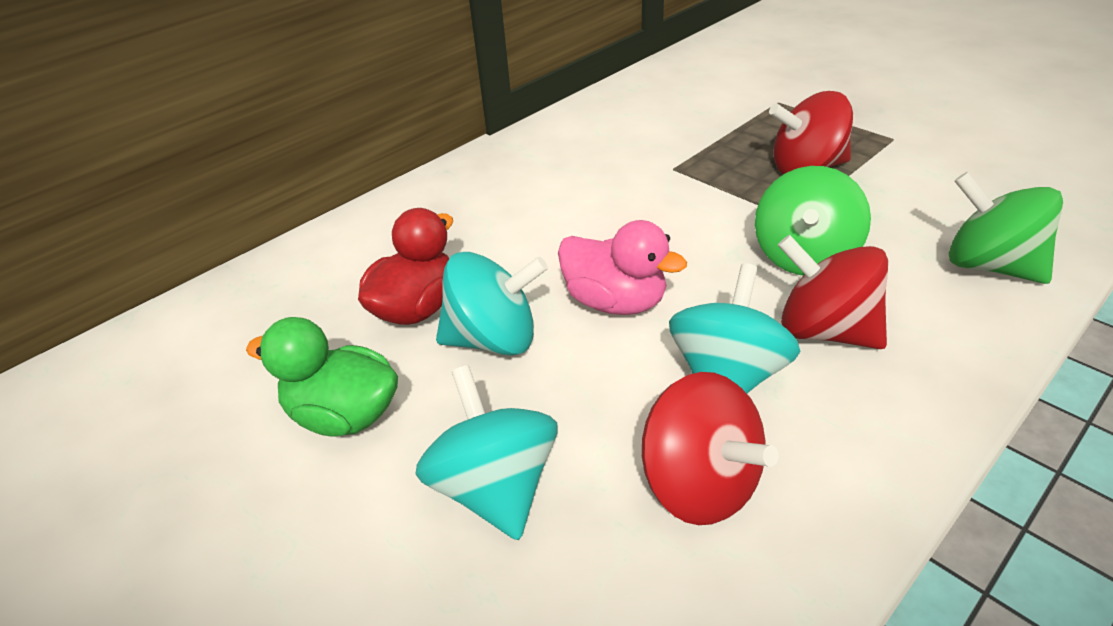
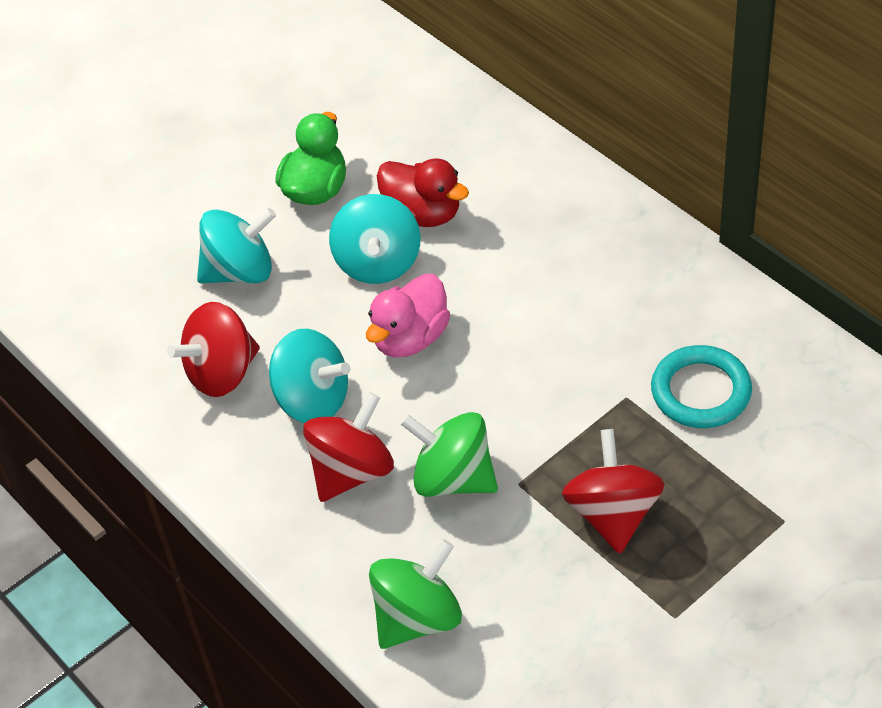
camera: 95 degrees right, 10 degrees up
(660, 136) = (700, 391): none -> turquoise ring

